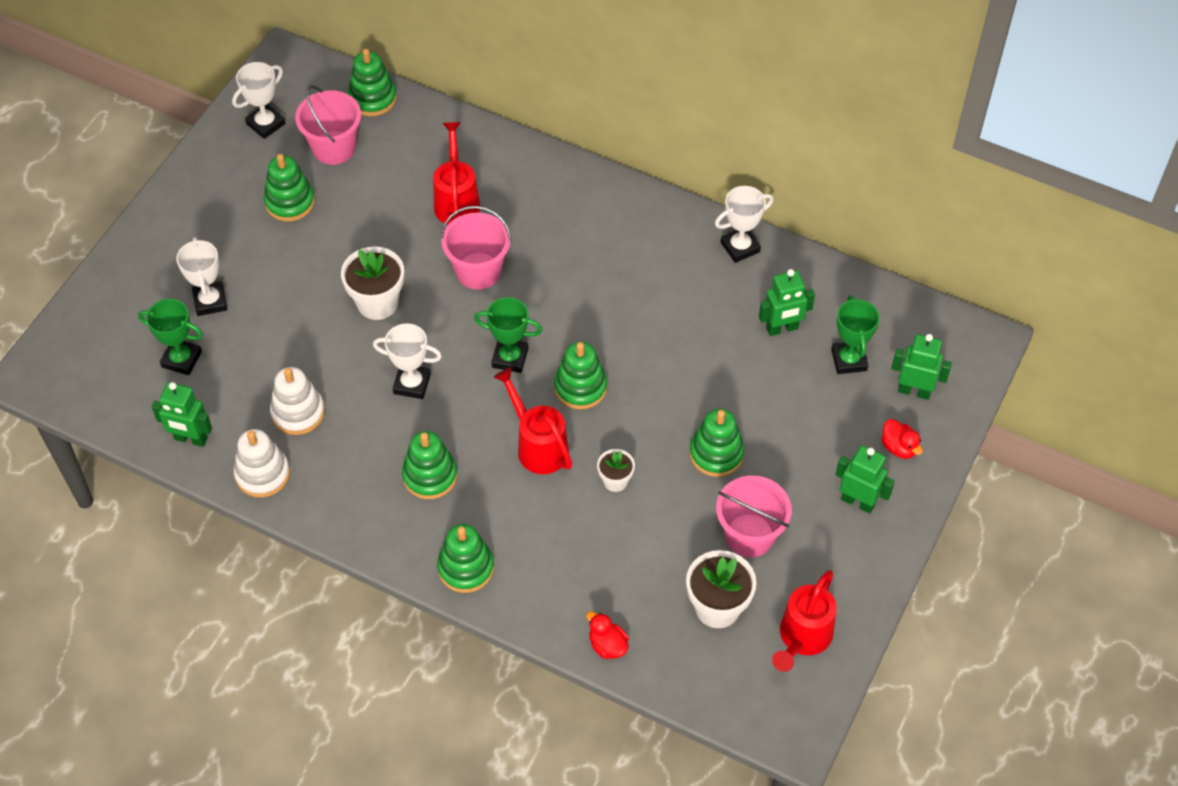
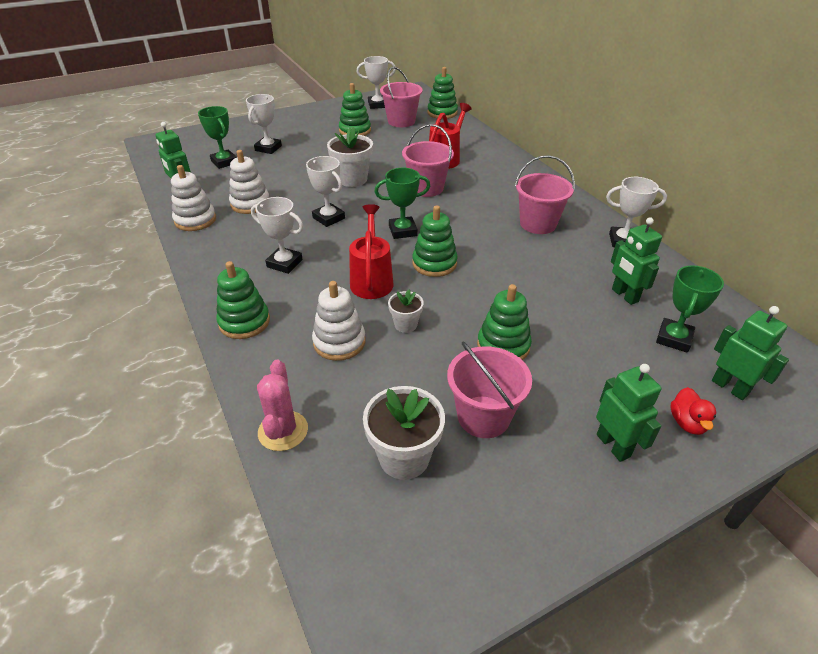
camera: 35 degrees right, 15 degrees down
(430, 476) = (284, 263): green stacking toy -> white trophy
(510, 358) = (402, 231): green trophy -> green trophy turned 60 degrees counterclockwise
(574, 536) = (339, 342): none -> white stacking toy
(607, 645) = (283, 431): red duck -> pink cactus
(641, 266) = (538, 224): none -> pink bucket
(782, 328) = (624, 295): green robot -> green robot turned 45 degrees clockwise
(802, 638) = (463, 536): red watering can -> none

